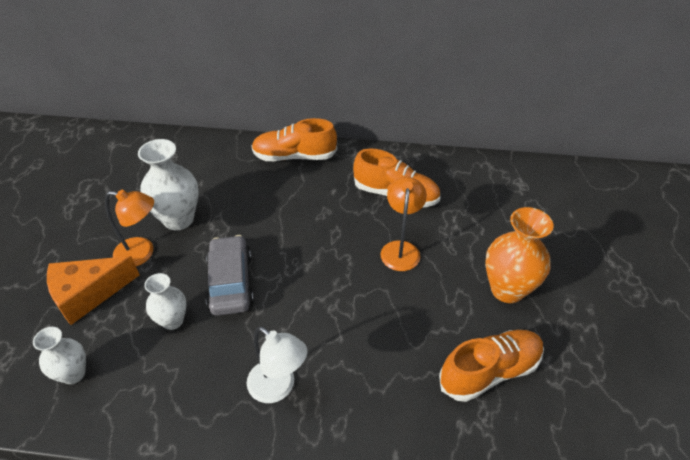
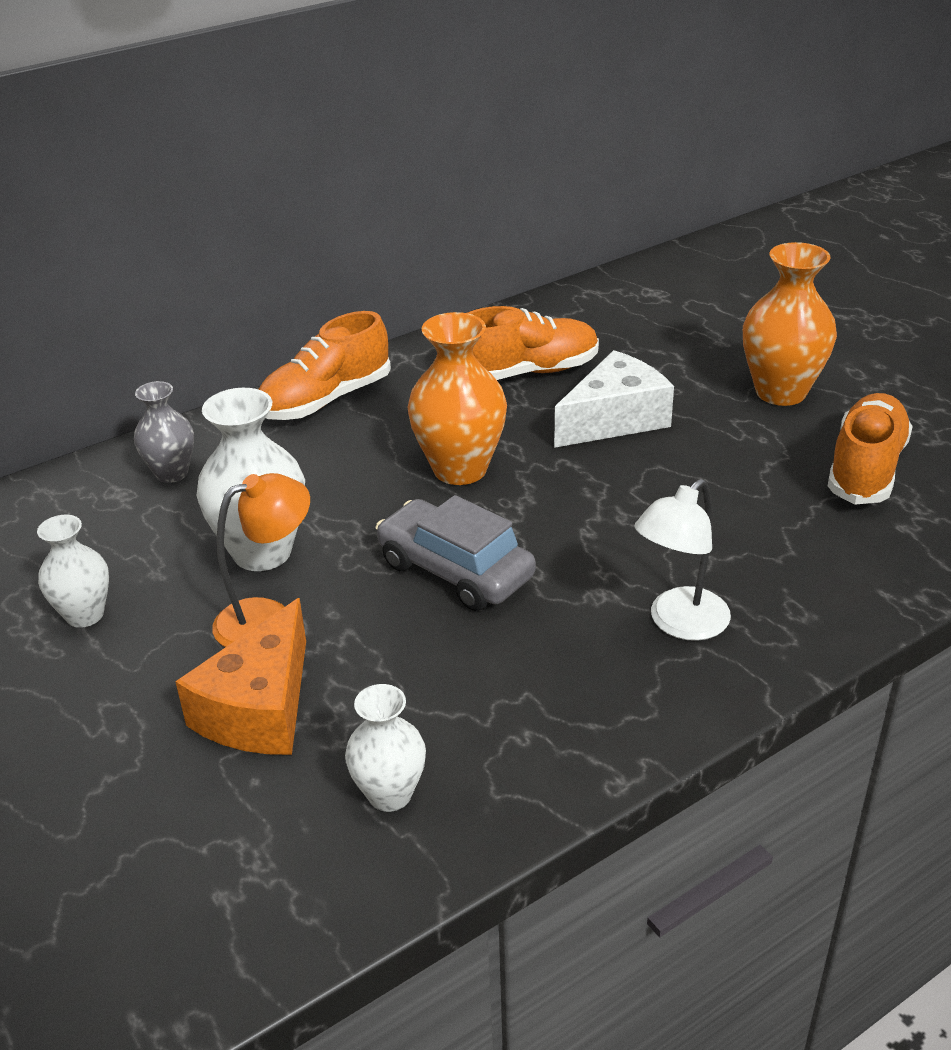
camera: 40 degrees left, 10 degrees down
(172, 321) = (440, 653): white vase -> white vase (85, 615)
(198, 157) = (171, 473): none -> grey vase
(278, 388) = (679, 624): white lamp -> white lamp turned 135 degrees clockwise
(299, 230) = (460, 469): none -> orange vase
(401, 249) = (615, 419): orange lamp -> white cheese

